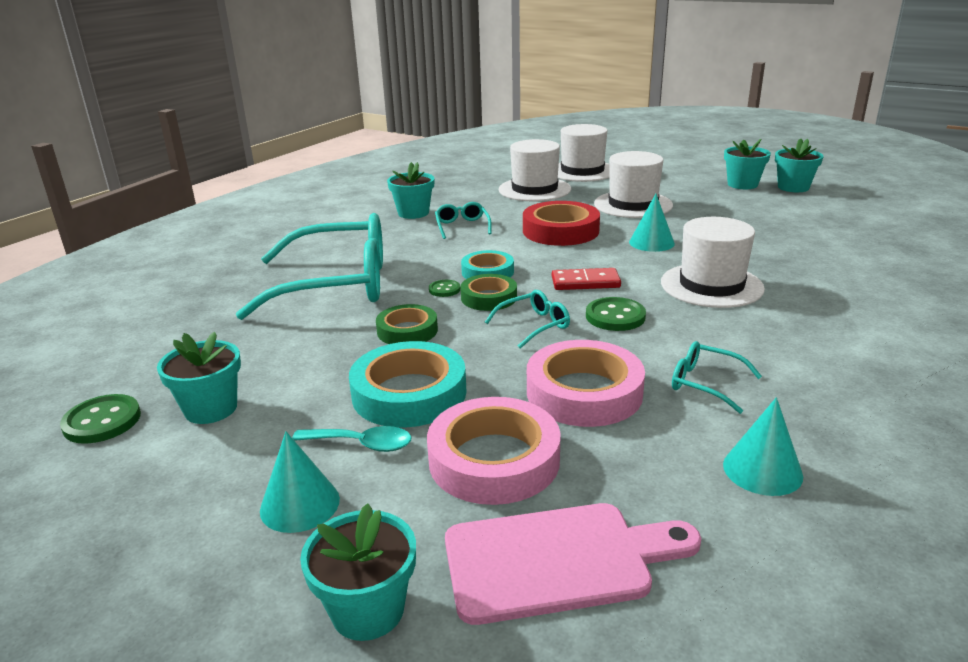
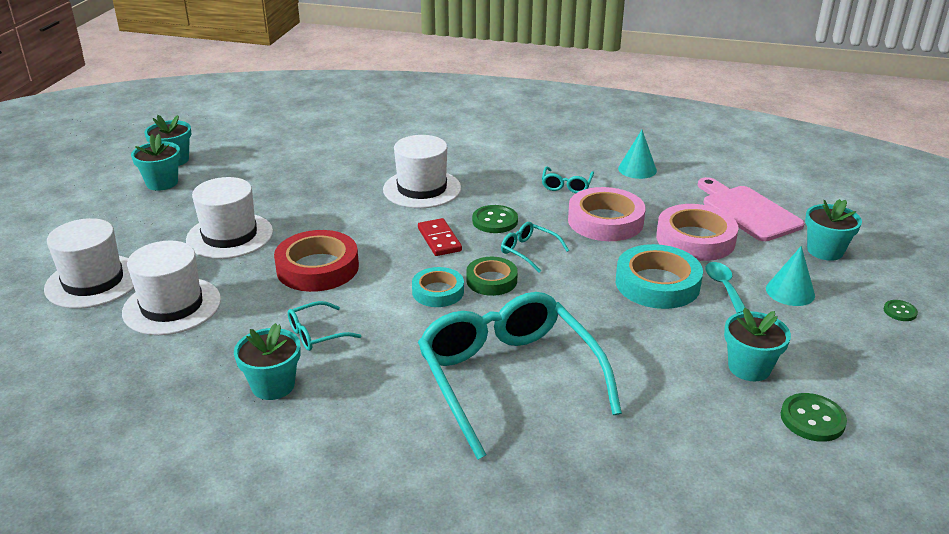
camera: 110 degrees left, 5 degrees up
(407, 331) = (574, 308): green tape -> none
(444, 289) = (487, 307): green button -> green button (900, 312)
(651, 242) = (338, 218): turquoise cone -> none

